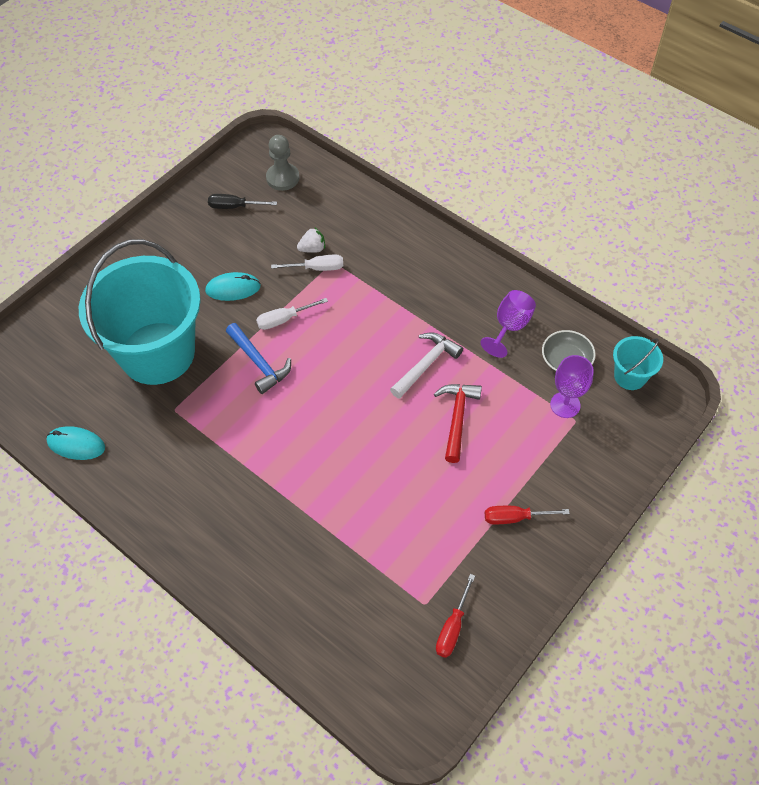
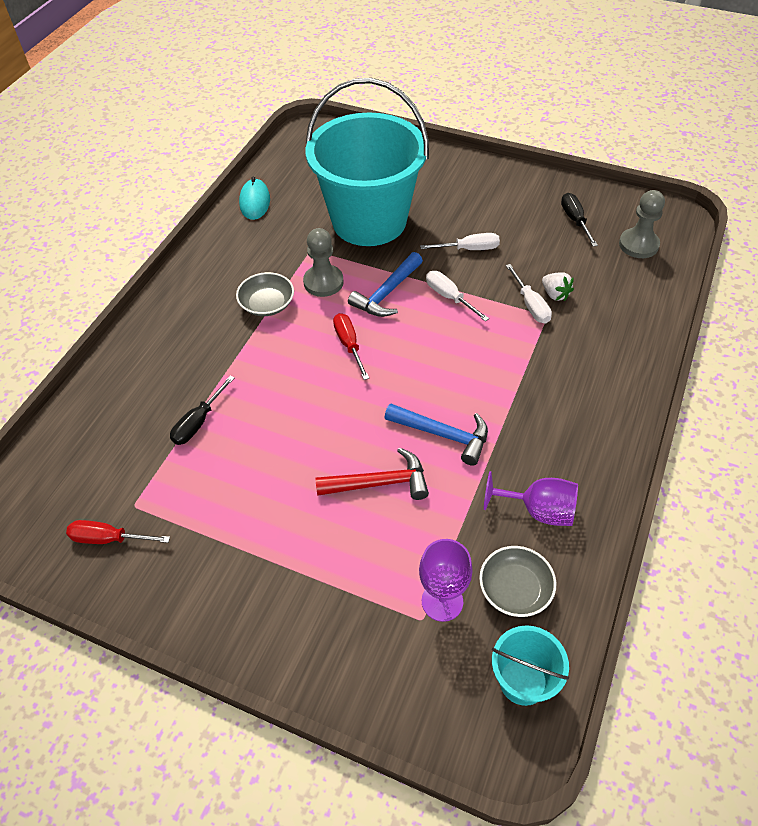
camera: 75 degrees right, 5 degrees down
(222, 408) = (323, 282): none -> grey pawn
(230, 460) = (267, 304): none -> grey bowl
(233, 288) = (469, 249): turquoise mouse -> white screwdriver
(352, 540) = (198, 422): none -> black screwdriver
(426, 364) = (443, 435): white hammer -> blue hammer
(514, 518) = (259, 574): red screwdriver -> red screwdriver (349, 345)

